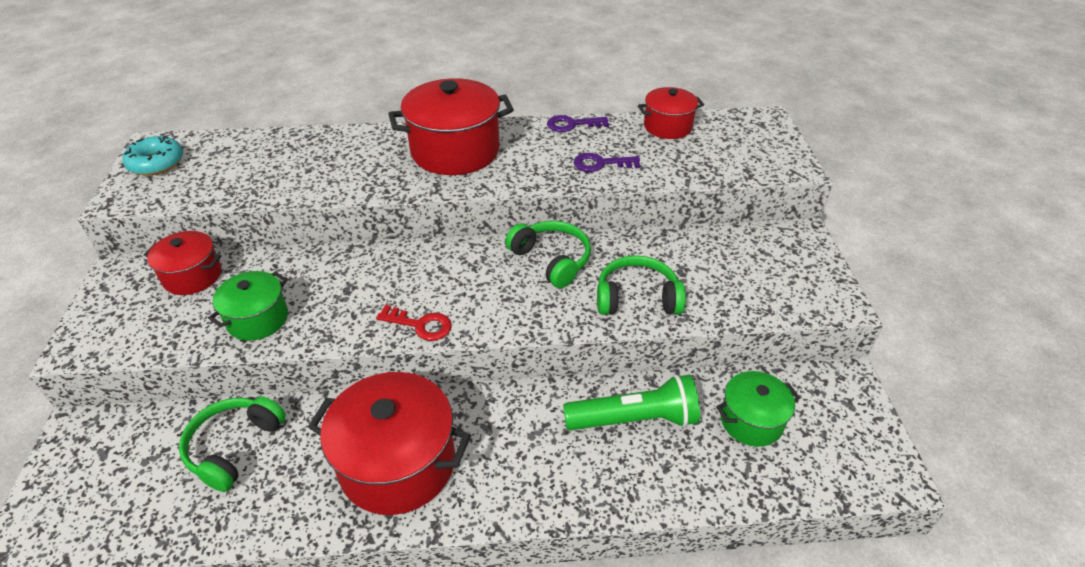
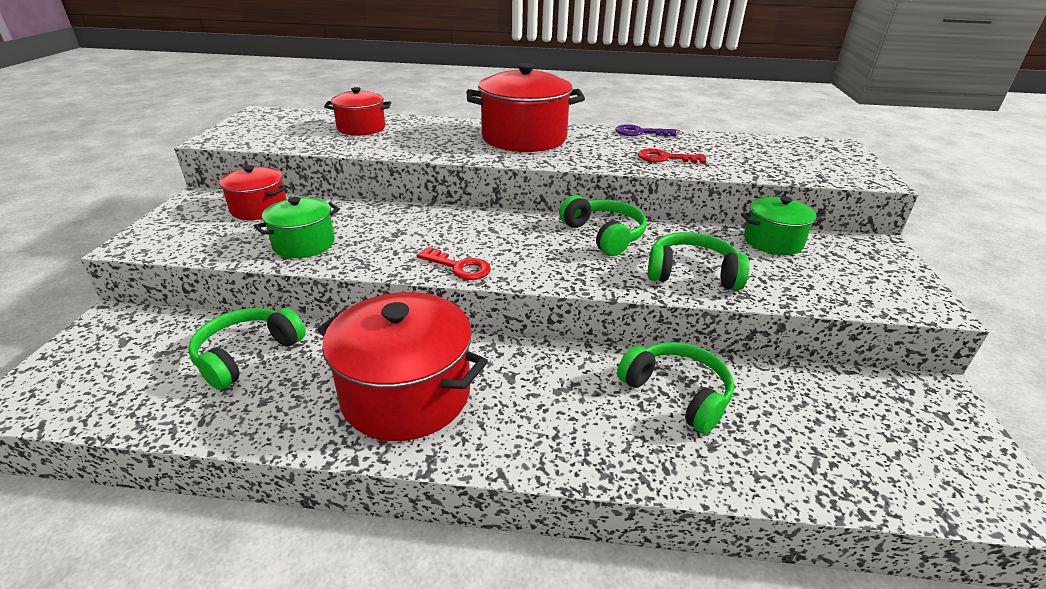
camera: 10 degrees right, 10 degrees down
(156, 163) = (258, 122): turquoise donut -> none
(601, 164) = (665, 158): purple key -> red key
(634, 419) = (677, 393): green flashlight -> green headphones
(667, 126) = (735, 141): red pot -> red pot (361, 128)
(751, 421) = (819, 415): green pot -> green pot (773, 241)

